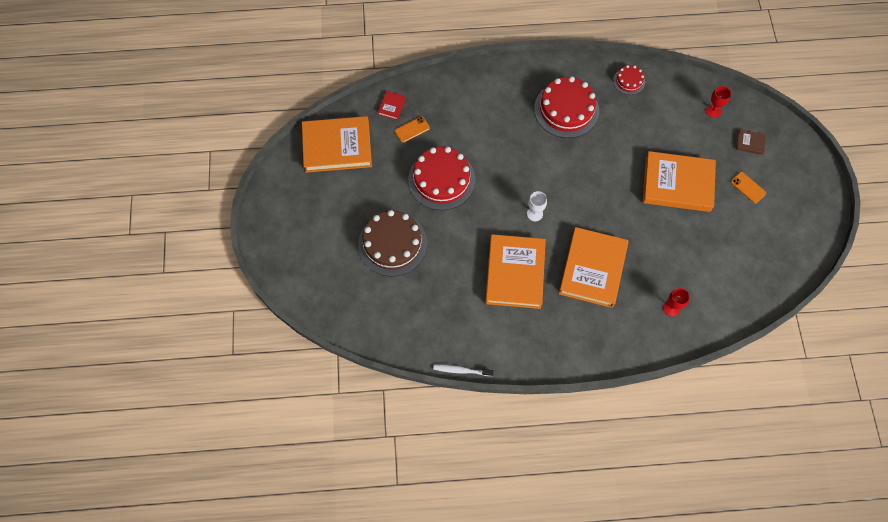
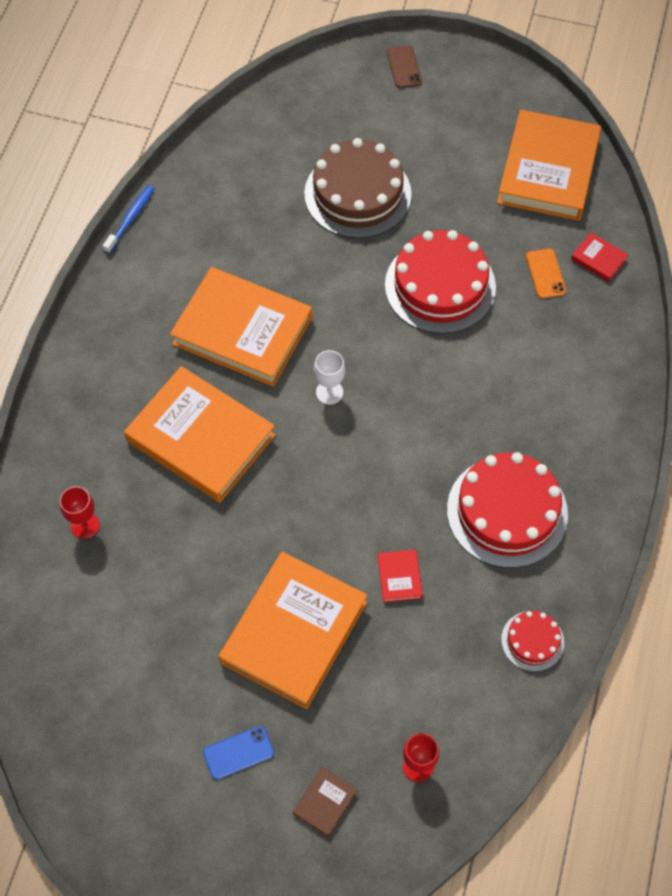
camera: 110 degrees right, 5 degrees down
(281, 249) = (404, 67): none -> brown phone
(461, 370) = (130, 218): white toothbrush -> blue toothbrush
(625, 146) = (399, 577): none -> red book
(748, 187) = (238, 753): orange phone -> blue phone

